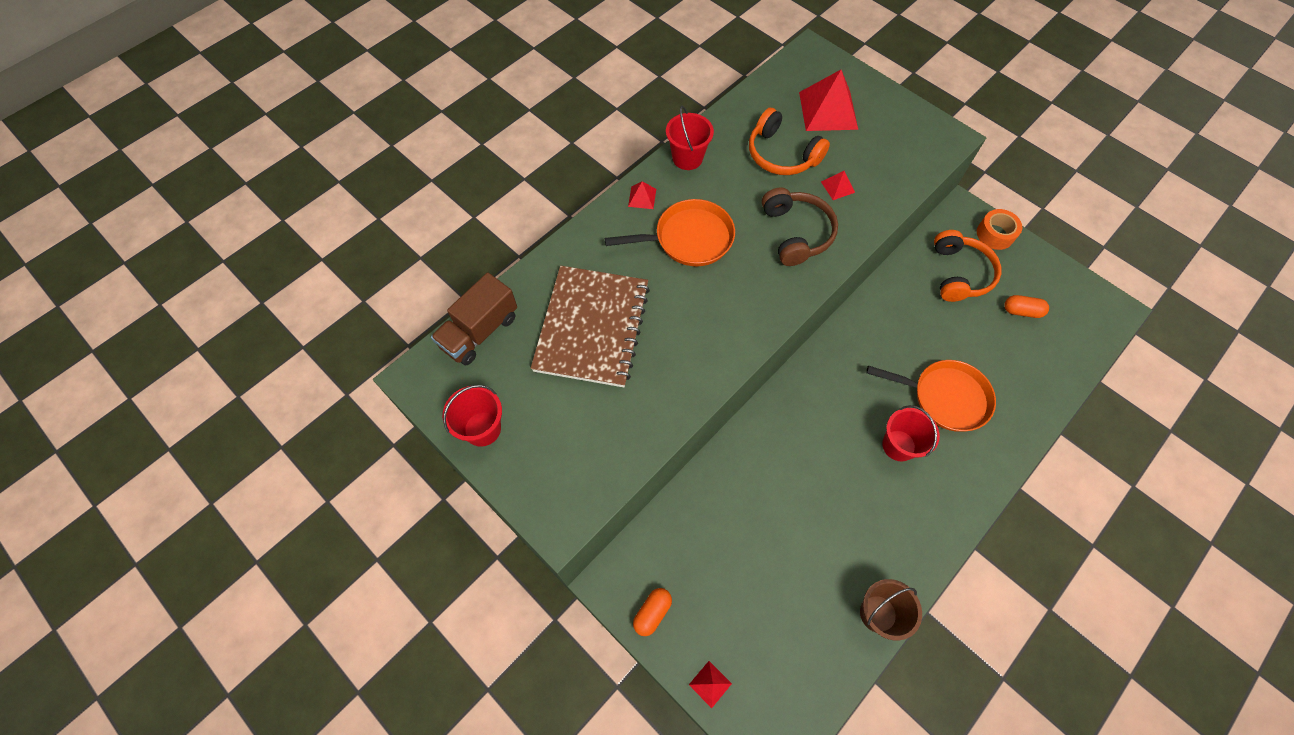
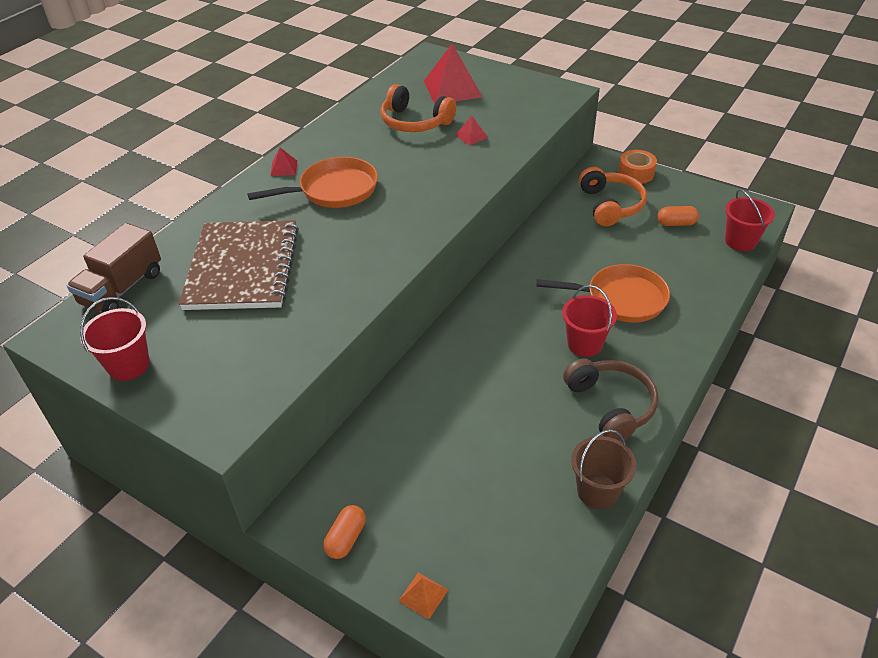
camera: 10 degrees left, 20 degrees down
(687, 158) = (325, 136): red bucket -> red bucket (740, 241)
(710, 684) = (423, 595): red pyramid -> orange pyramid
(796, 233) = (438, 172): brown headphones -> brown headphones (611, 405)

